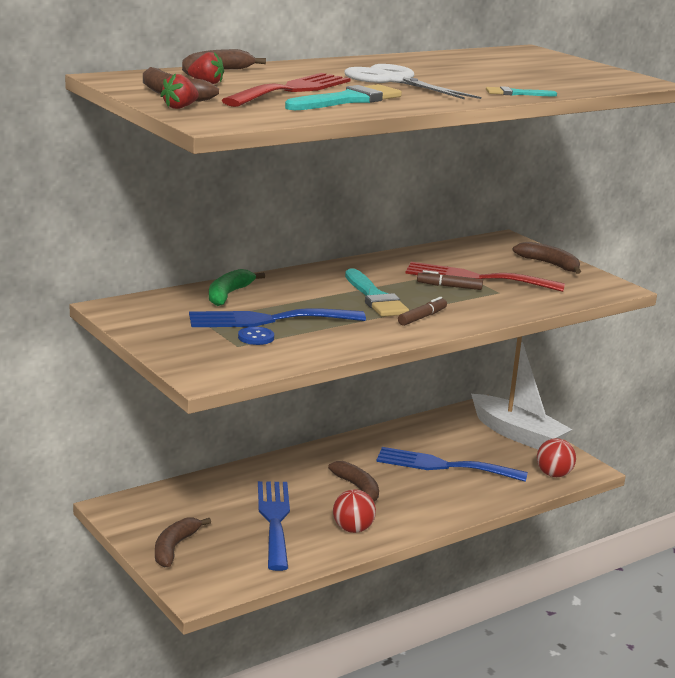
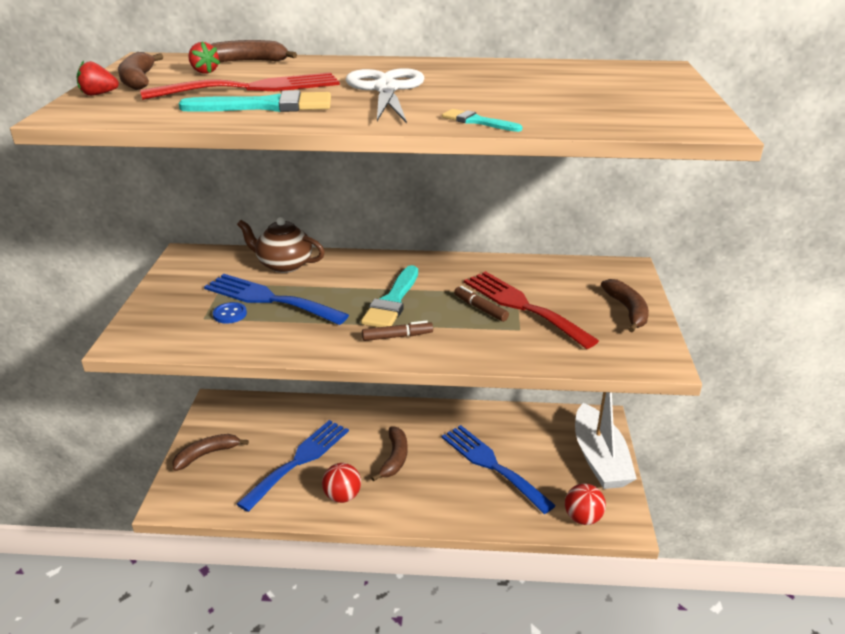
camera: 40 degrees right, 10 degrees up
(228, 294) = (284, 265): green banana -> brown teapot

